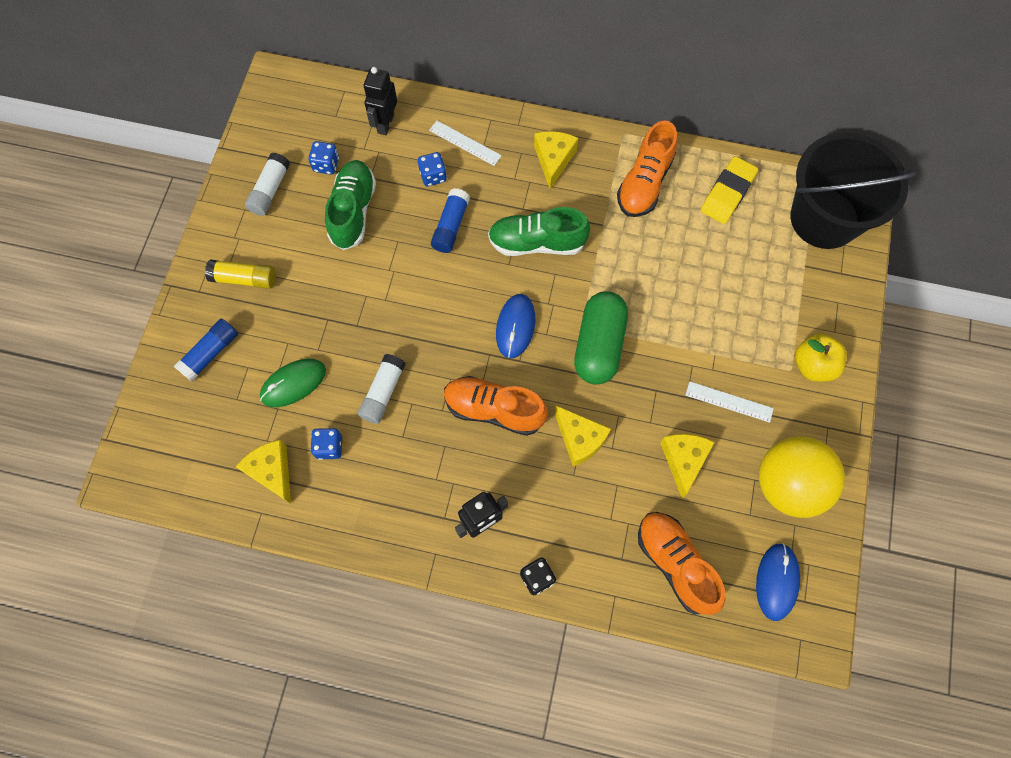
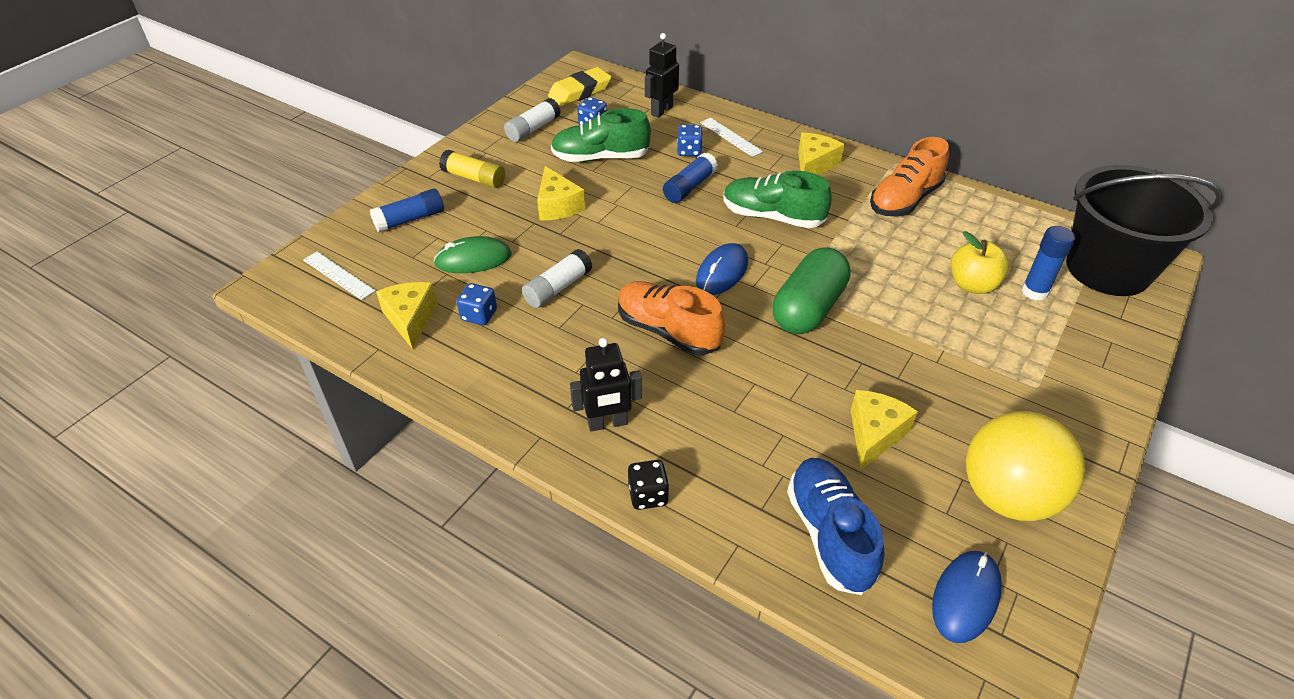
camera: 20 degrees right, 25 degrees down
(353, 211) = (600, 158): green shoe -> green shoe turned 120 degrees counterclockwise
(579, 439) = (754, 381): yellow cheese -> yellow cheese (557, 206)
(675, 564) = (830, 535): orange shoe -> blue shoe
(727, 193) = (996, 226): yellow eraser -> yellow eraser (580, 92)
(729, 401) = (949, 395): white ruler -> white ruler (338, 275)
(772, 265) = (1034, 292): none -> blue glue stick
(813, 365) = (1067, 389): yellow apple -> yellow apple (972, 285)

